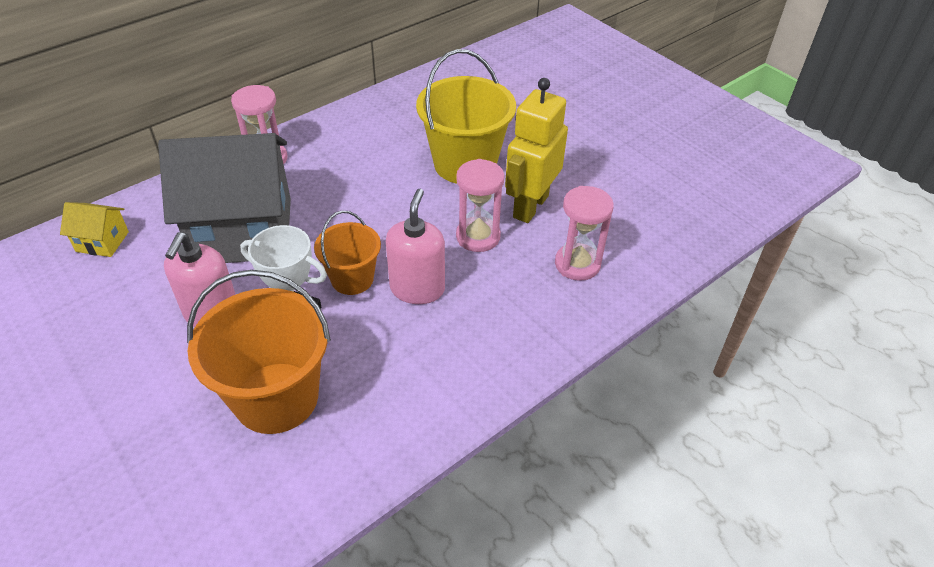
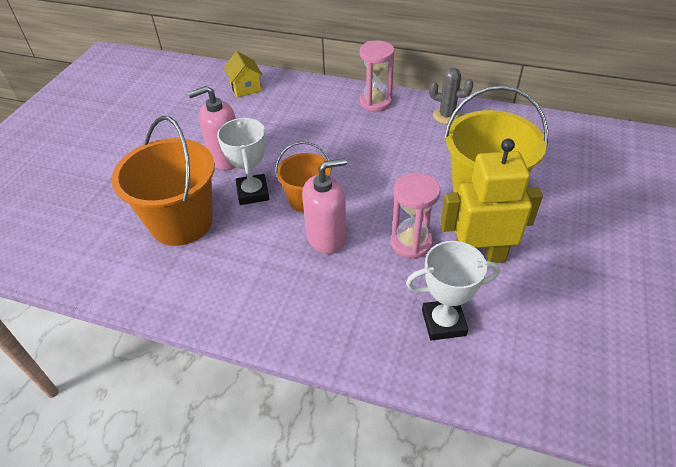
camera: 60 degrees right, 0 degrees up
(243, 231) = (303, 130): grey house -> none
(346, 128) = (446, 116): none -> grey cactus
(577, 264) = (443, 322): pink hourglass -> white trophy

